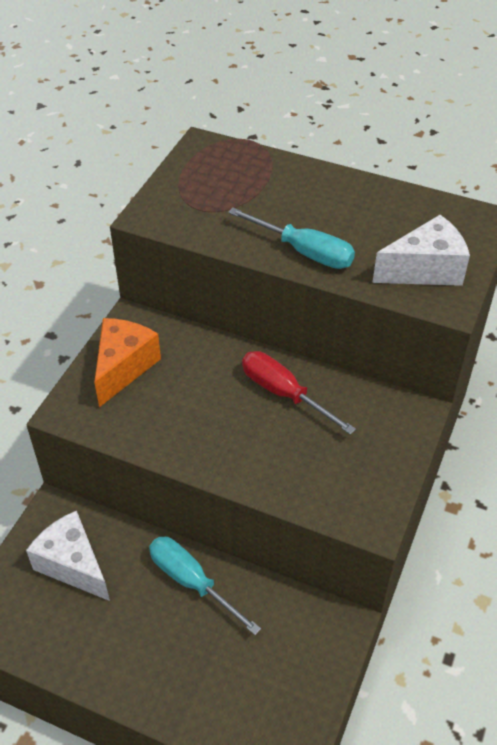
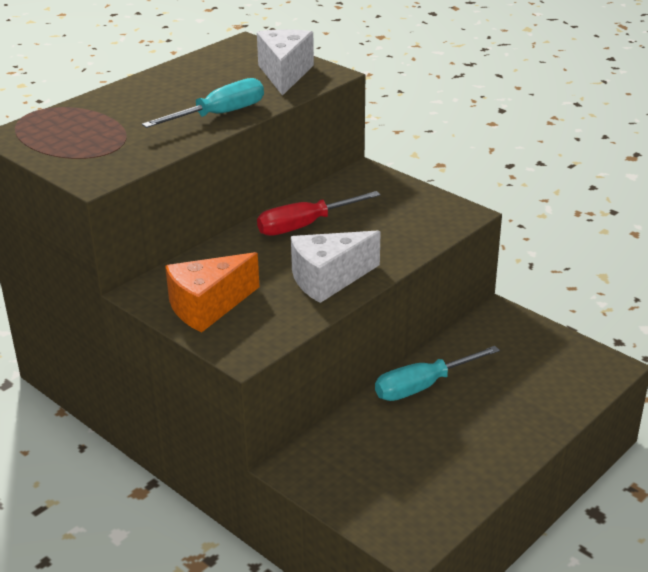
camera: 70 degrees left, 15 degrees down
(73, 565) = (368, 461): white cheese -> white cheese (328, 279)
(123, 367) = (208, 307): orange cheese -> orange cheese turned 75 degrees counterclockwise

